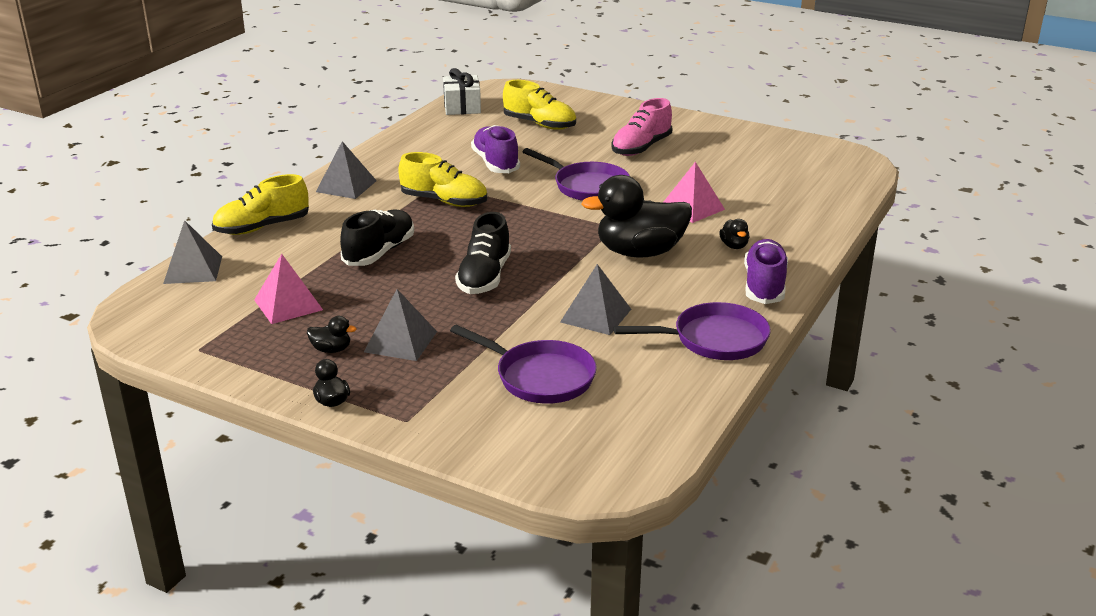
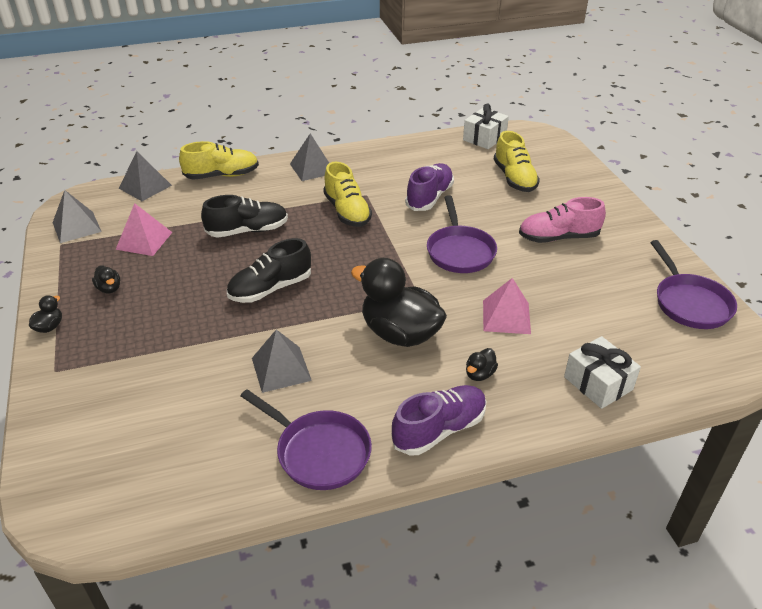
camera: 45 degrees right, 10 degrees up
(262, 227) = (222, 175): yellow shoe -> yellow shoe turned 150 degrees clockwise
(401, 341) = (148, 308): grey pyramid -> grey pyramid (77, 227)
(540, 377) = (167, 395): purple pan -> purple pan (689, 303)
(809, 213) = (598, 383): none -> white gift

